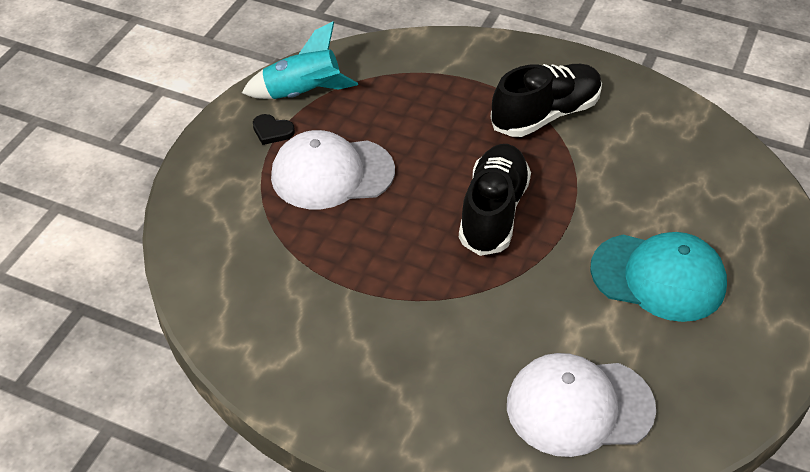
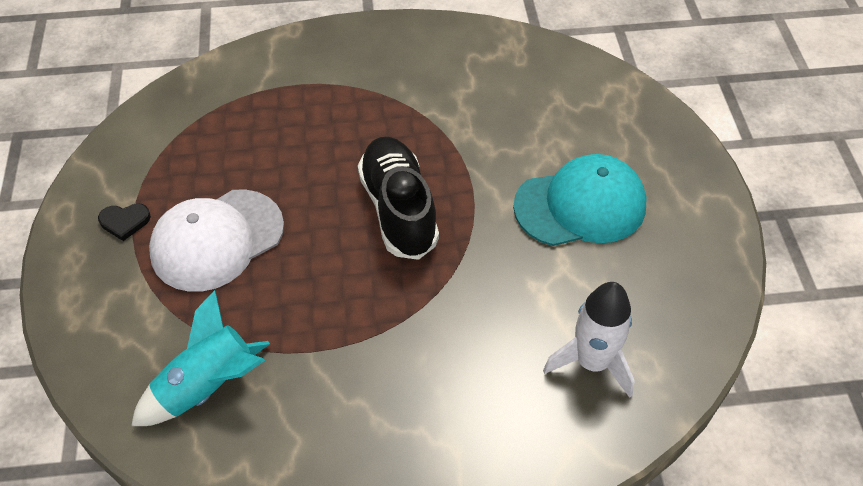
camera: 30 degrees left, 5 degrees up
(303, 93) = (132, 168): turquoise rocket -> turquoise rocket (208, 387)
(545, 115) = (386, 92): black shoe -> none
(579, 406) = (592, 362): white cap -> white rocket

